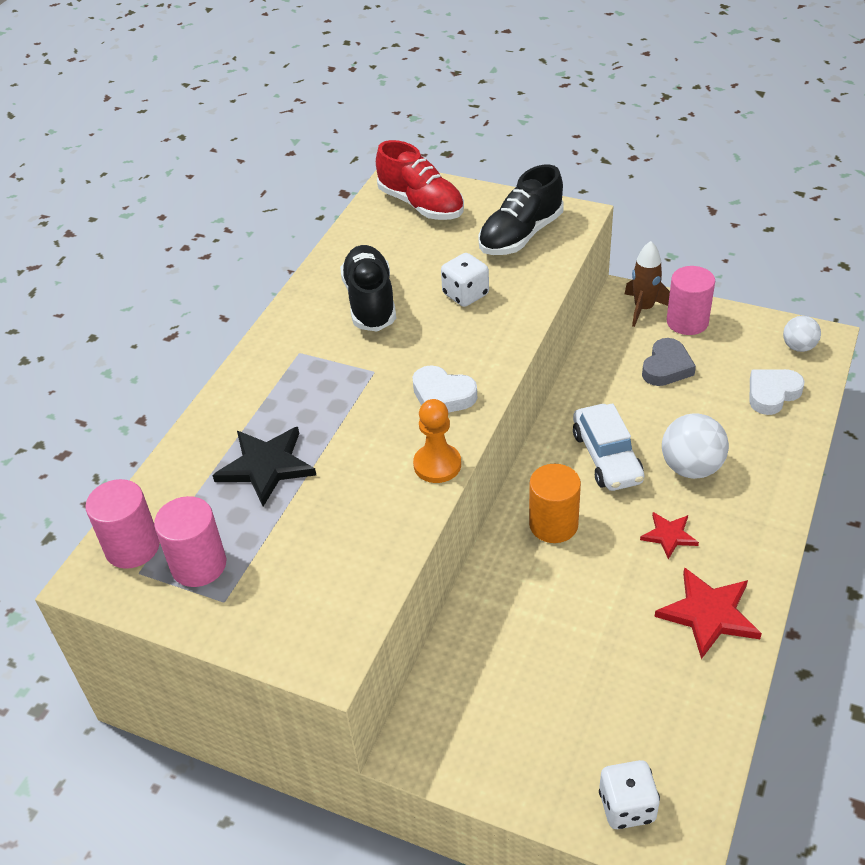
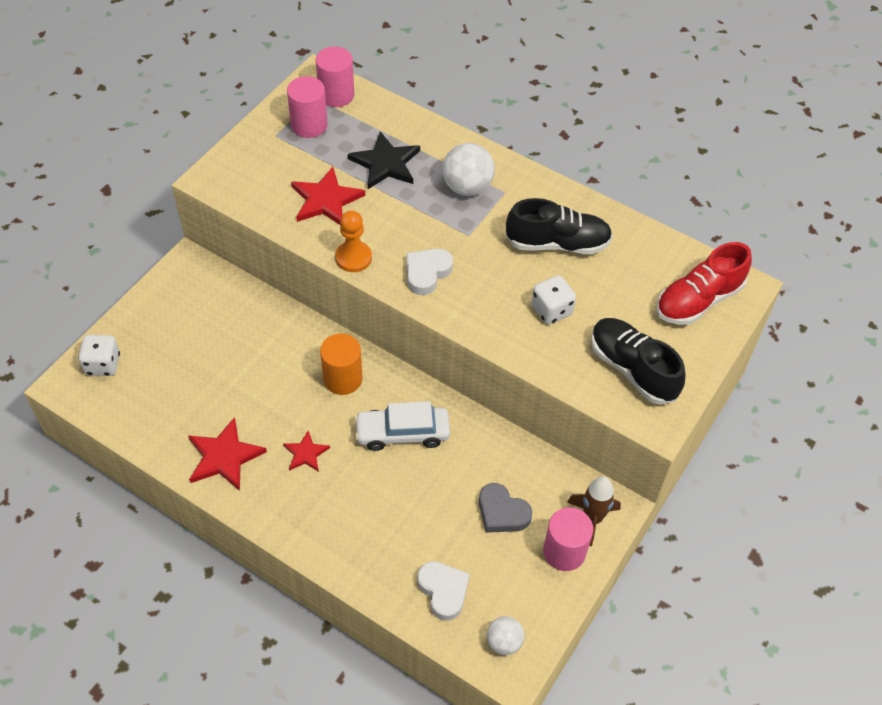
camera: 95 degrees right, 10 degrees up
(344, 513) = (326, 200): none -> red star
(691, 467) = (372, 492): white ball -> white ball (467, 187)

